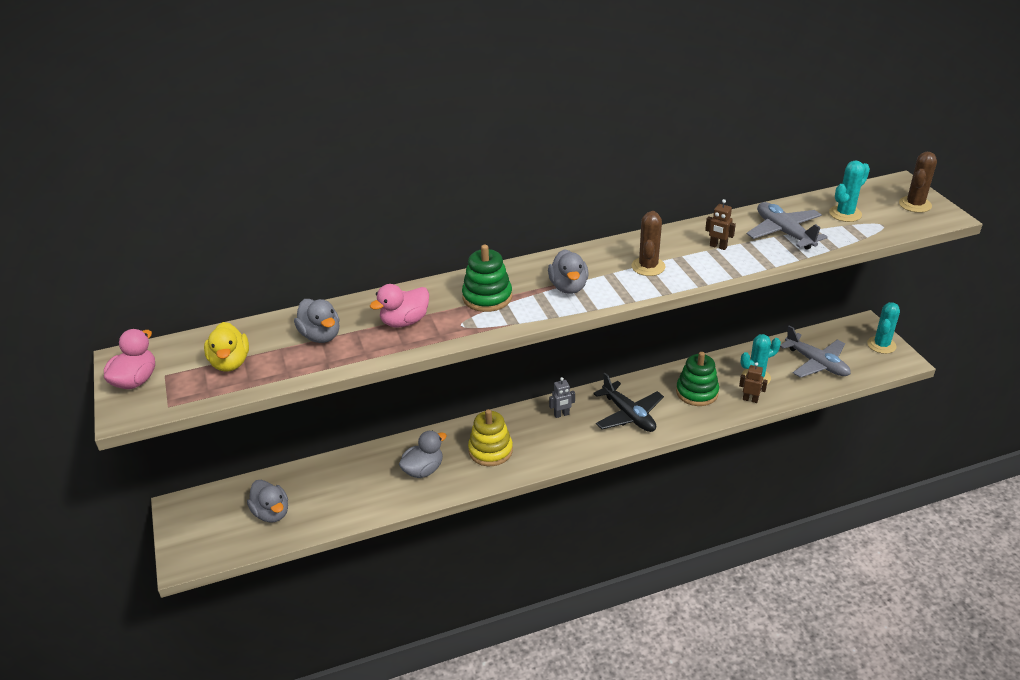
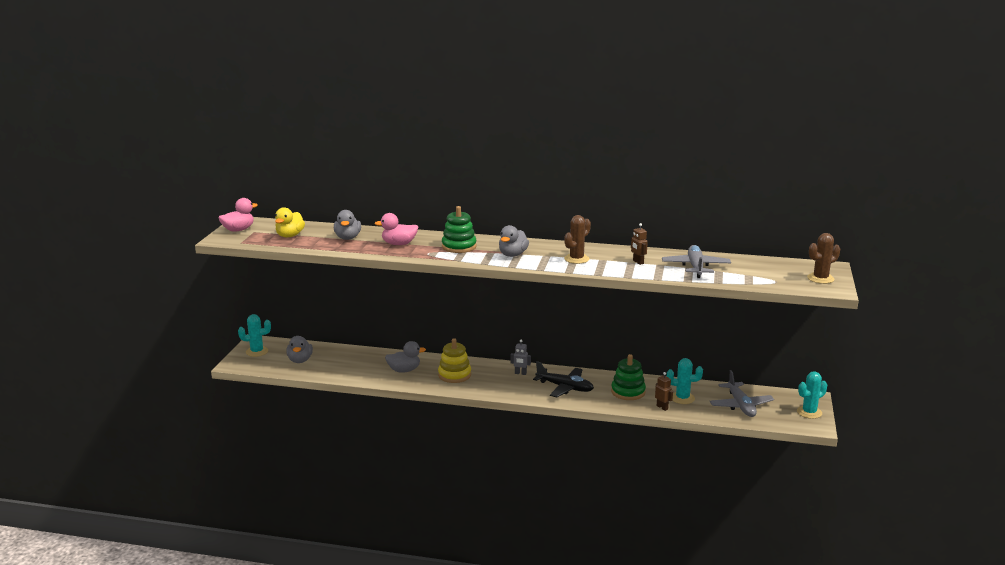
camera: 30 degrees right, 15 degrees down
(628, 415) = (565, 387): black plane -> black plane turned 60 degrees counterclockwise
(845, 214) = (757, 270): turquoise cactus -> turquoise cactus (257, 351)

